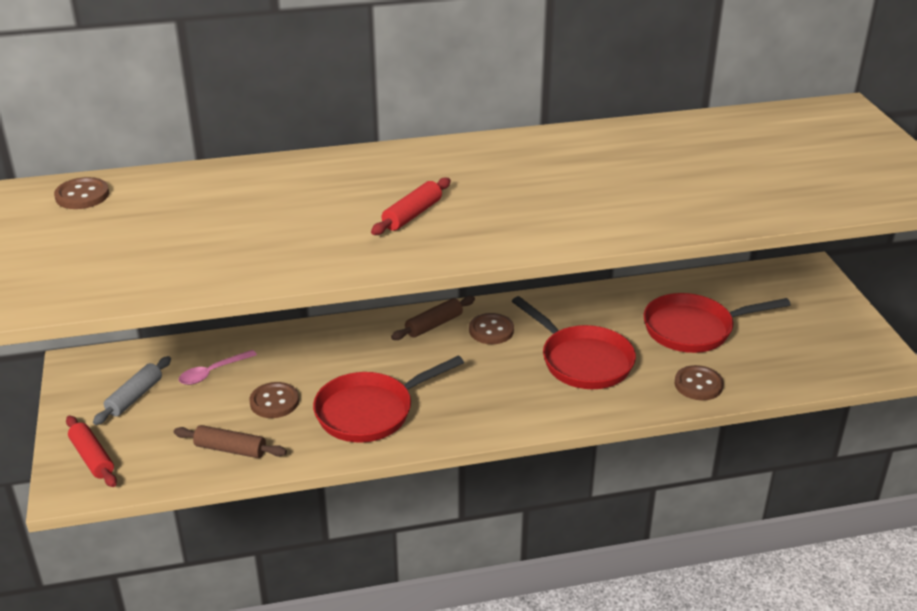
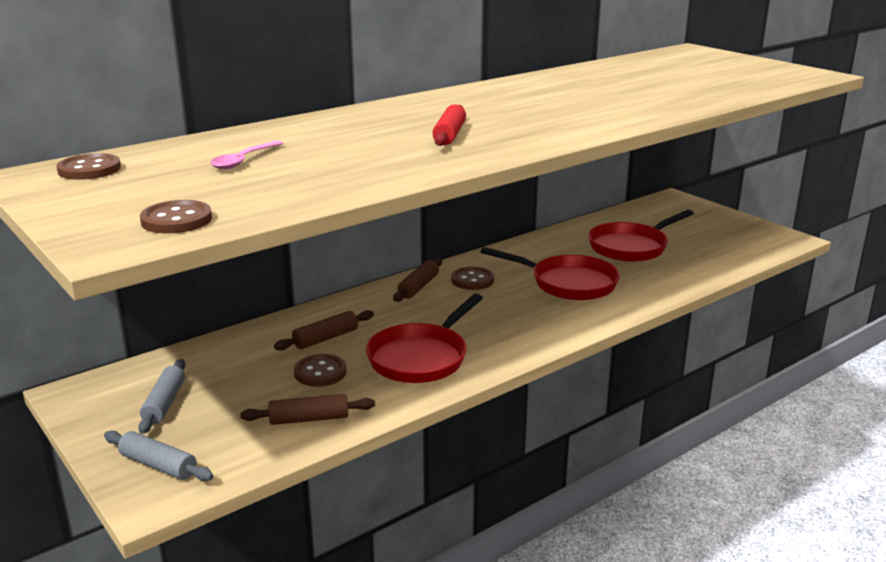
camera: 25 degrees left, 10 degrees down
(92, 458) = (158, 465): red rolling pin -> grey rolling pin
(212, 372) = (234, 365): pink spoon -> pink spoon (244, 160)
(306, 364) = (326, 338): none -> brown rolling pin
(698, 384) = (672, 278): brown button -> brown button (176, 220)

